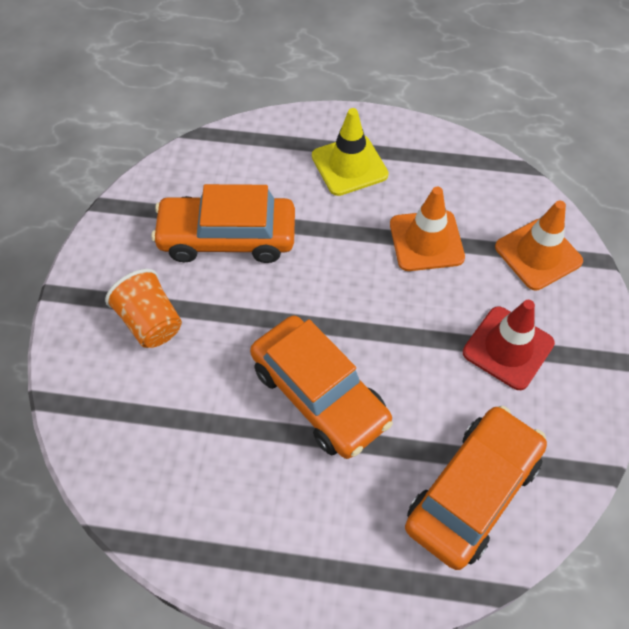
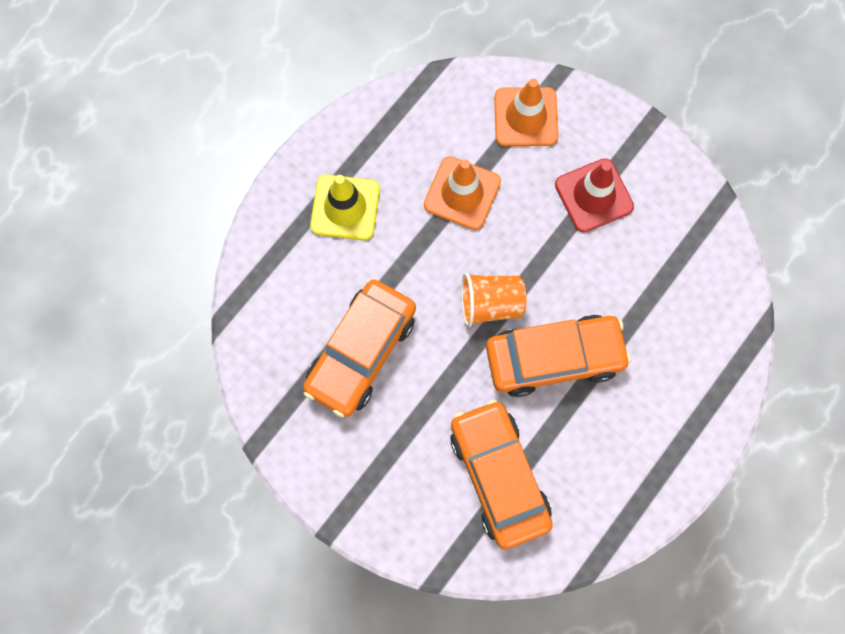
camera: 60 degrees left, 15 degrees up
(150, 322) = (411, 458): orange cup -> orange cup (490, 304)
(472, 492) = (690, 295): orange car -> orange car (499, 476)

